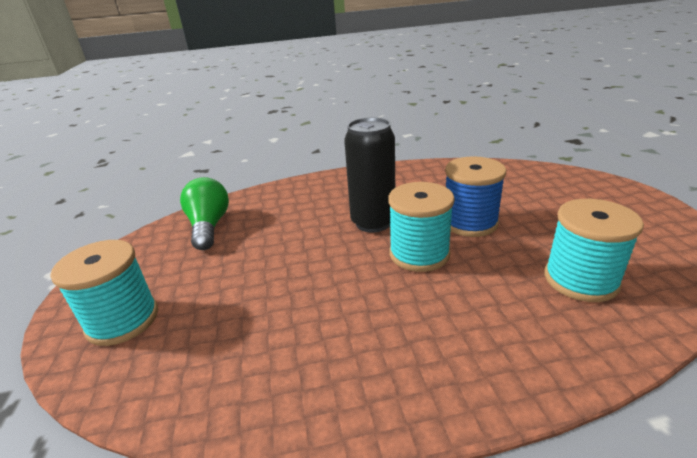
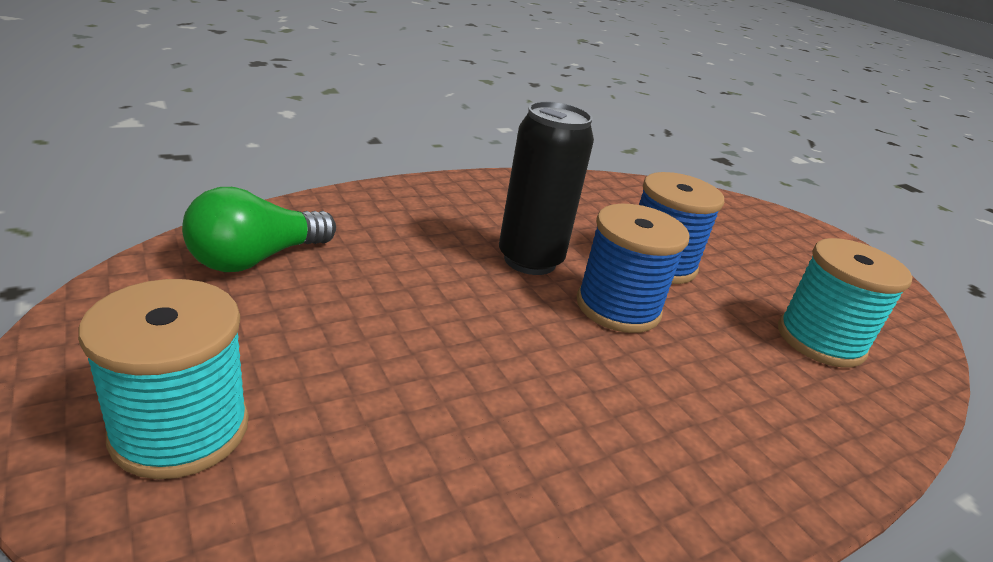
camera: 25 degrees left, 0 degrees up
(209, 226) = (256, 259): green light bulb -> green light bulb turned 105 degrees counterclockwise
(419, 254) = (618, 307): turquoise spool -> blue spool

